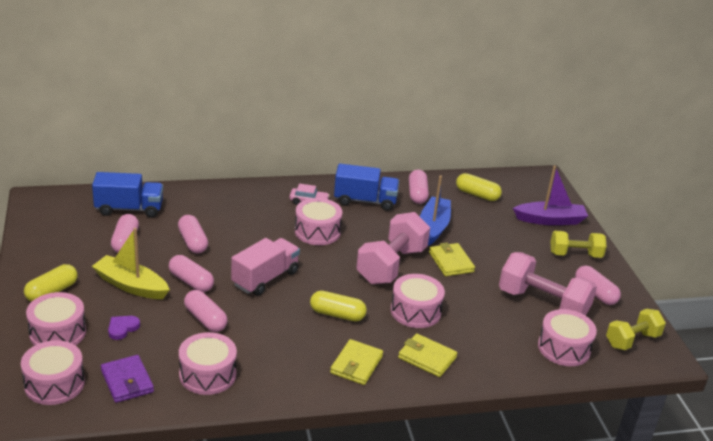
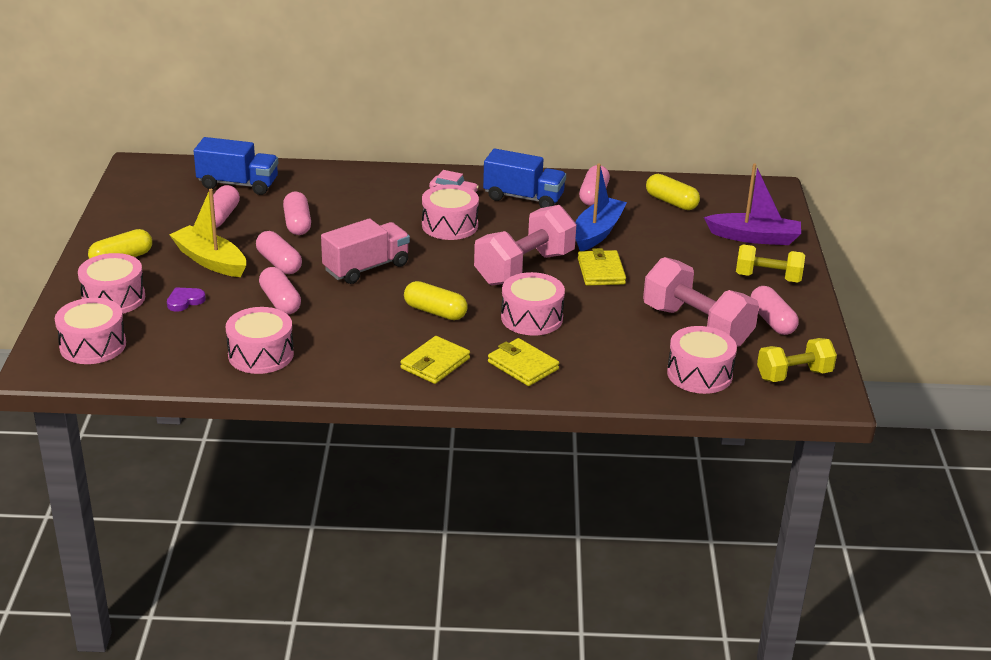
camera: 15 degrees right, 0 degrees up
(127, 381) = (170, 351): purple wallet -> none

